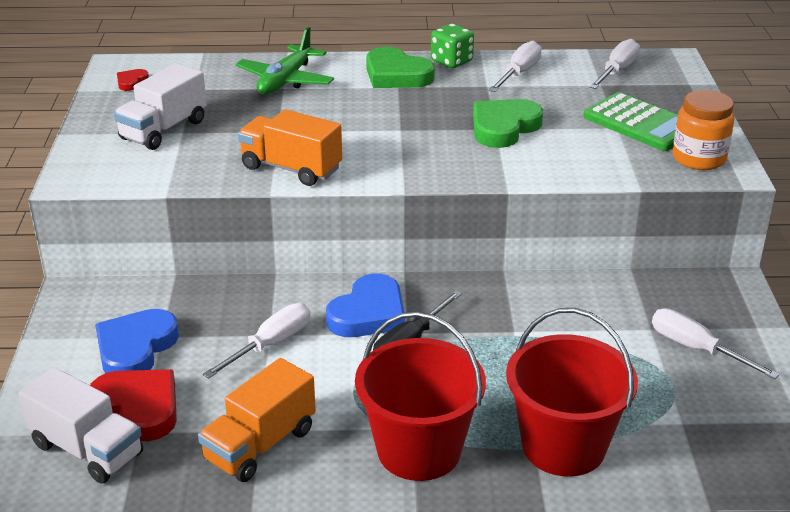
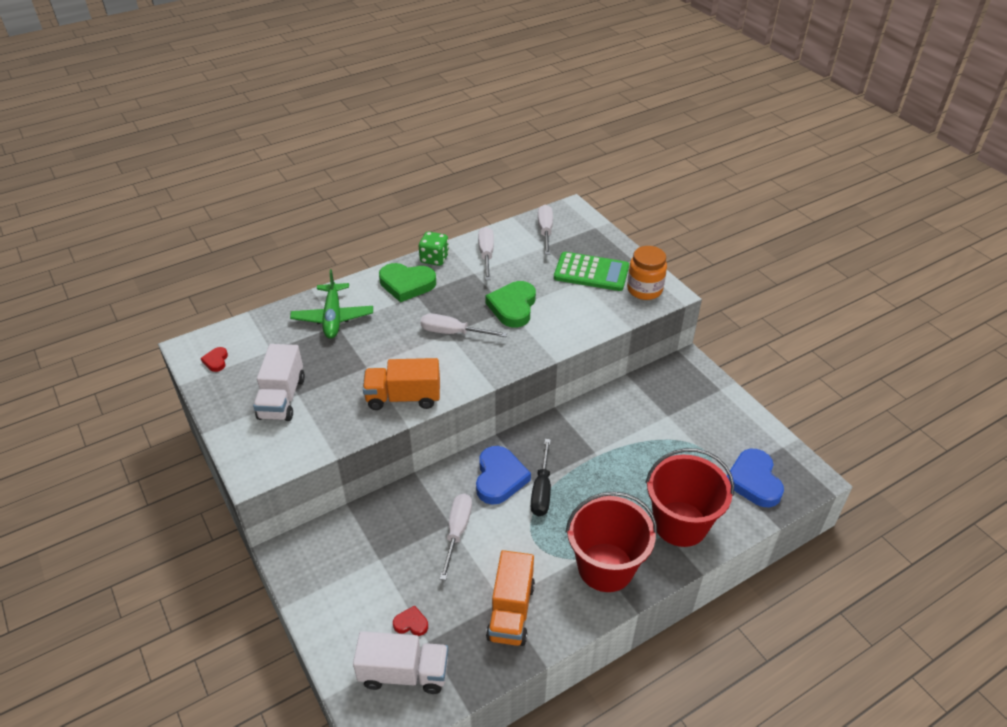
camera: 30 degrees left, 10 degrees up
(135, 348) = (369, 577): blue heart -> blue heart (753, 481)
(138, 408) = (411, 623): red heart -> red heart, size x0.48
(696, 349) = (700, 419): white screwdriver -> white screwdriver (453, 333)

